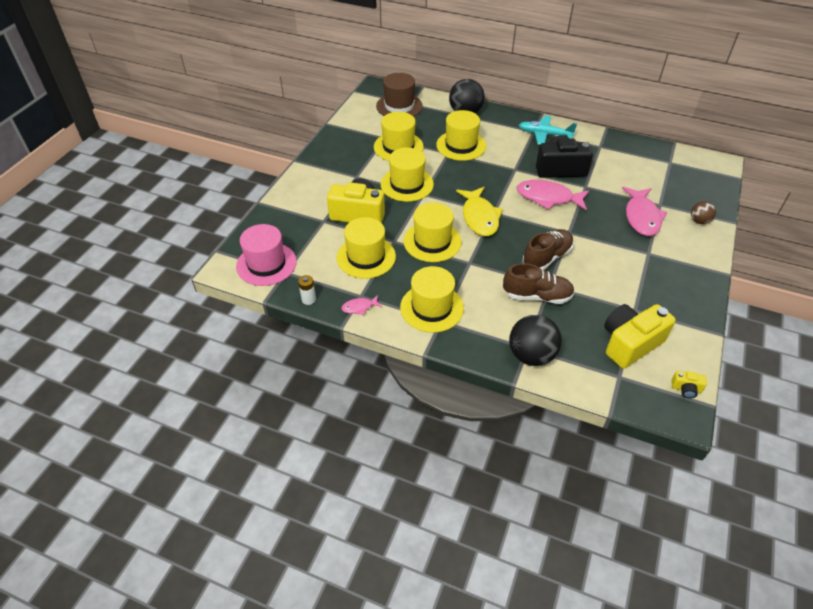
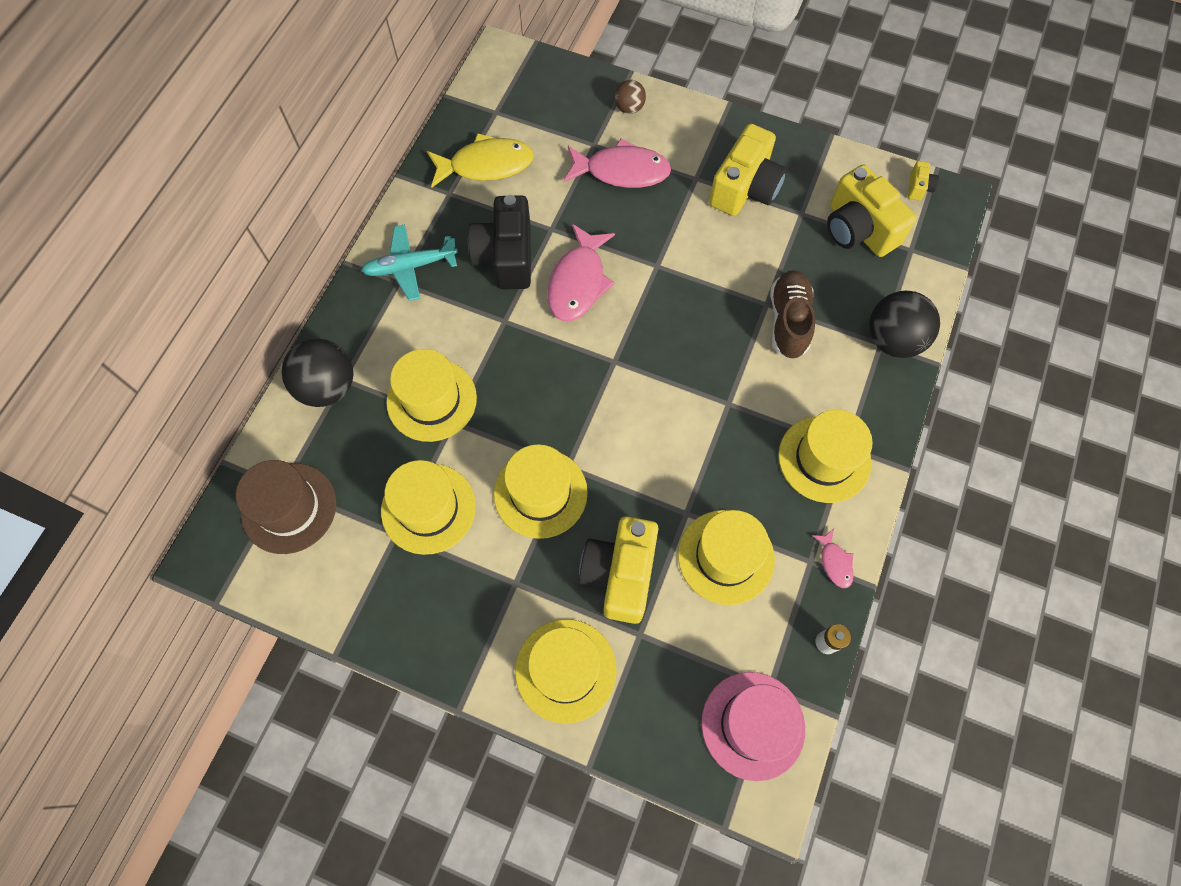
camera: 90 degrees left, 20 degrees up
(432, 241) = (685, 455): yellow hat -> yellow hat (565, 670)
(479, 217) = (626, 382): yellow fish -> yellow fish (486, 165)
(544, 135) = (410, 266): turquoise plane -> turquoise plane turned 60 degrees clockwise
(546, 258) = (712, 300): brown shoe -> none
(648, 279) = (745, 188): none -> yellow camera

